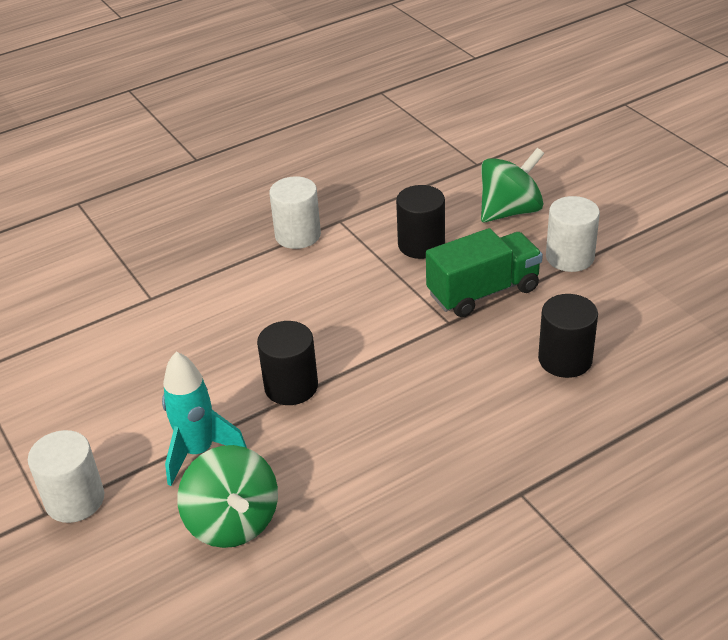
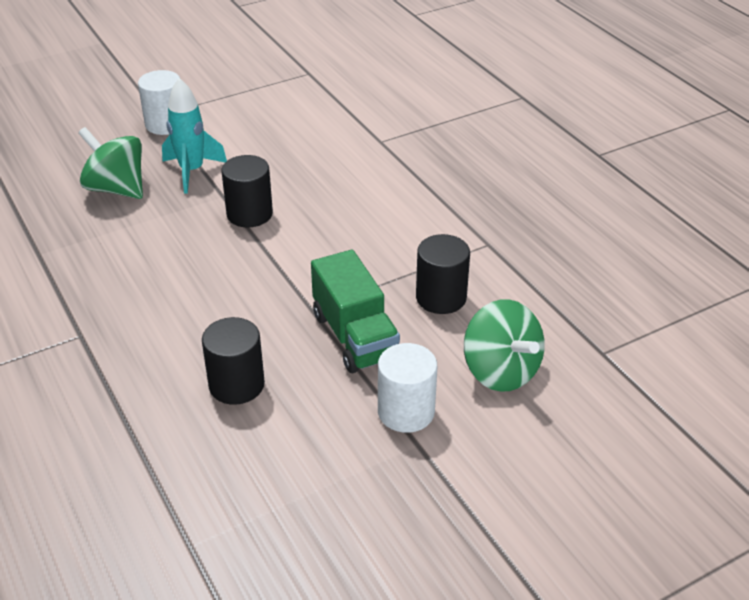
camera: 90 degrees right, 0 degrees up
(233, 521) = (116, 189): green spinning top -> green spinning top turned 60 degrees clockwise
(298, 235) = (464, 217): white cylinder -> none

